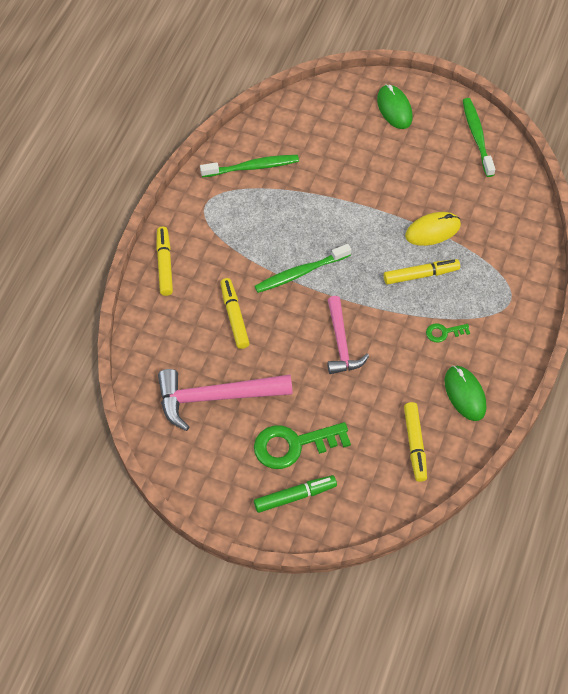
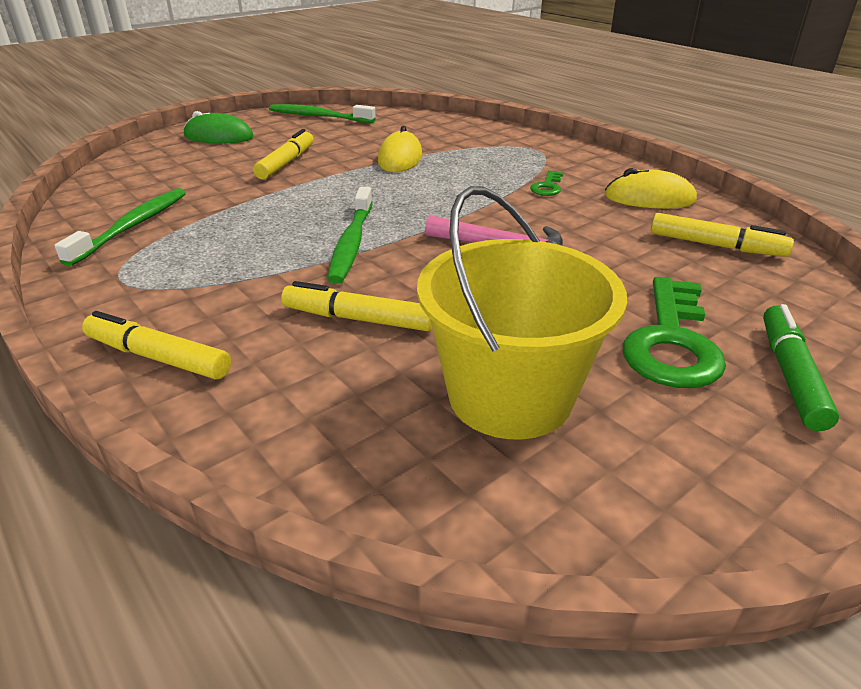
camera: 60 degrees left, 25 degrees down
(215, 397) = (510, 396): pink hammer -> yellow bucket
(421, 275) = (451, 178): yellow marker -> yellow marker (286, 163)
(465, 394) = (649, 198): green mouse -> yellow mouse

